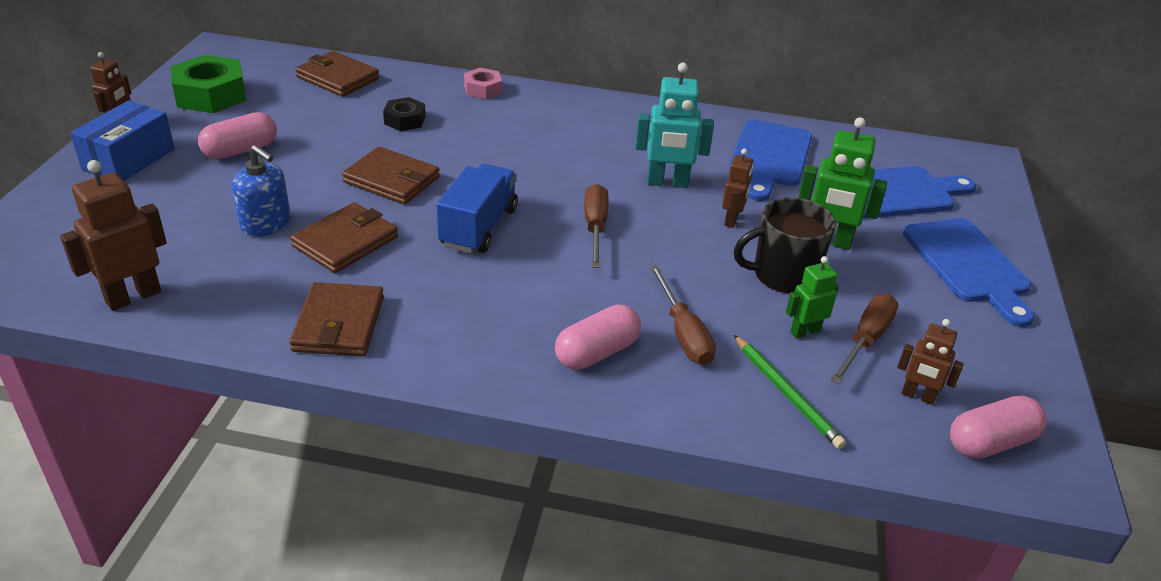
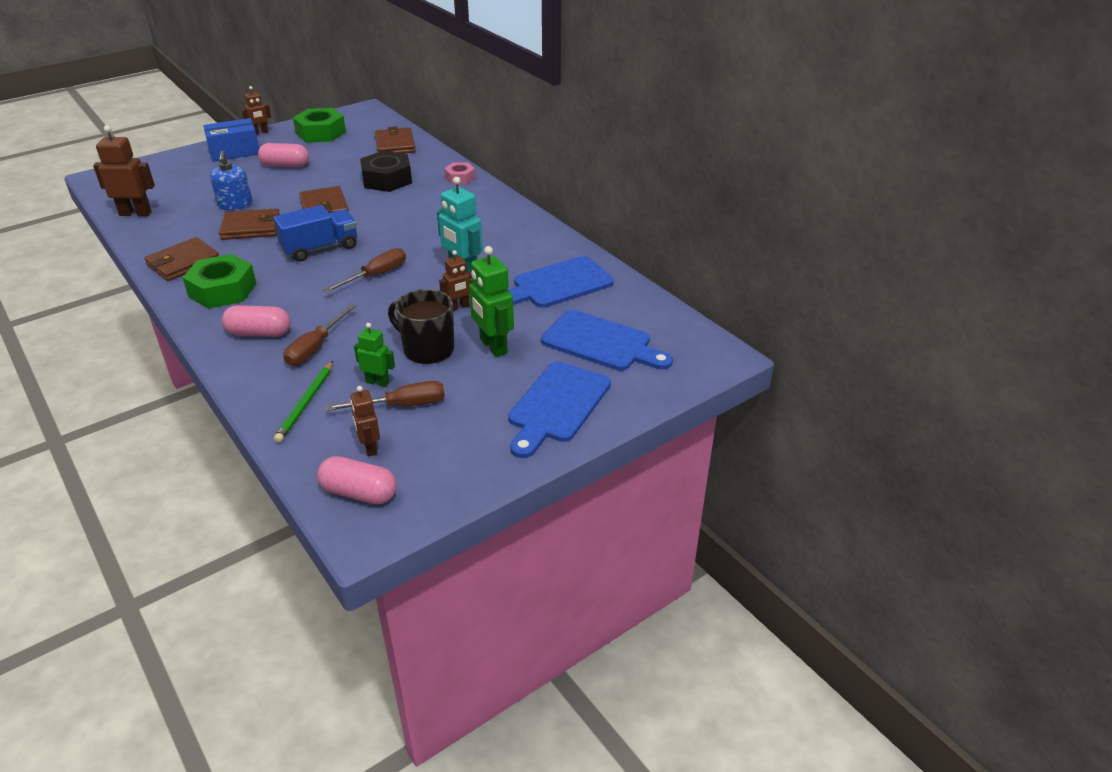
camera: 45 degrees right, 0 degrees up
(405, 120) = (387, 179): black nut -> black nut, size x1.78
(457, 329) = (222, 290): none -> green nut

